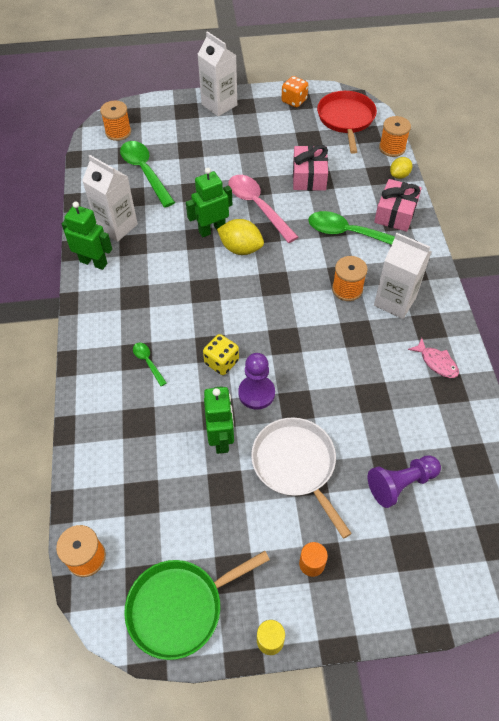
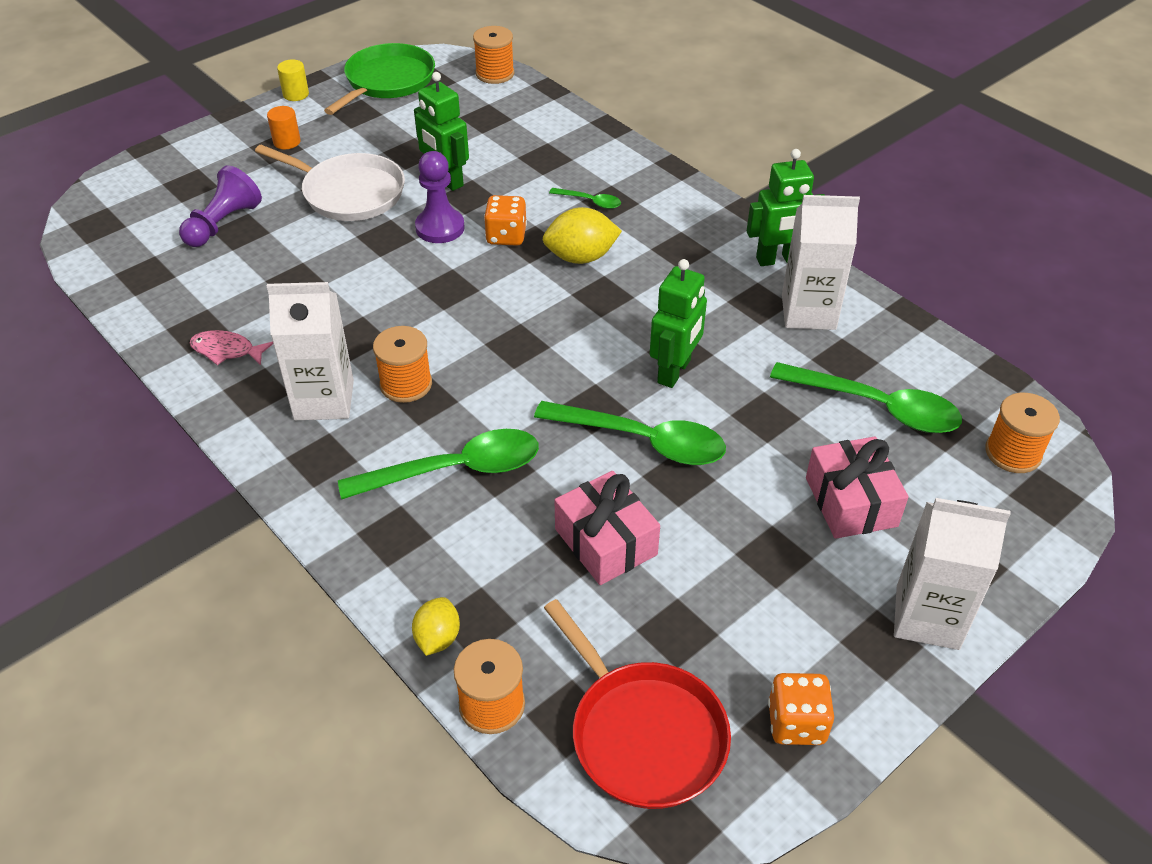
camera: 145 degrees right, 10 degrees down
(221, 362) = (506, 236): yellow dice -> orange dice
(241, 248) = (606, 366): yellow lemon -> yellow lemon (581, 257)
(258, 207) = (642, 440): pink spoon -> green spoon
(395, 213) = (400, 547): pink gift -> pink gift (851, 502)

